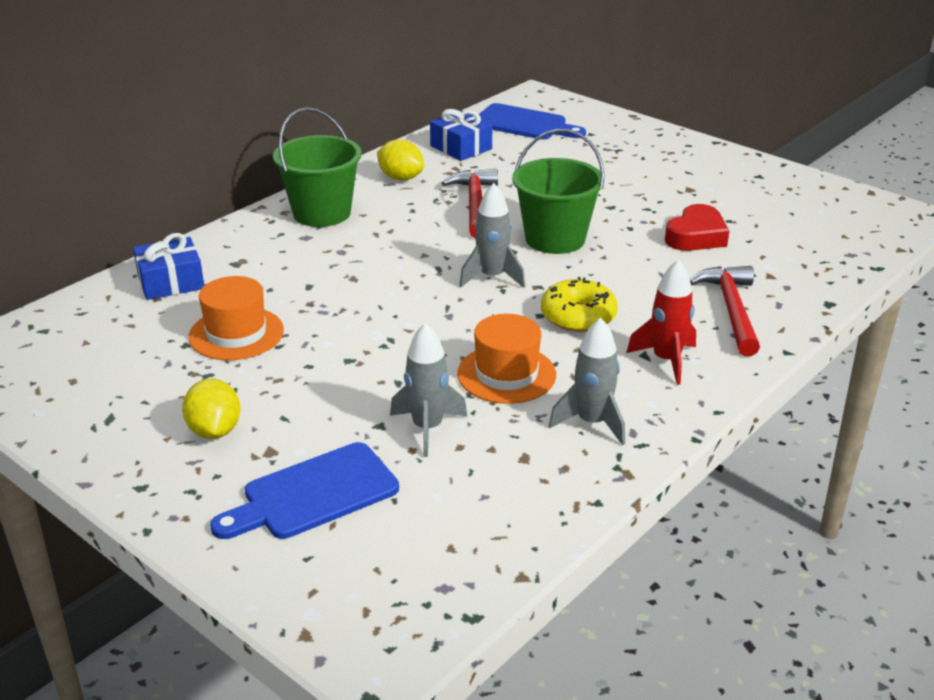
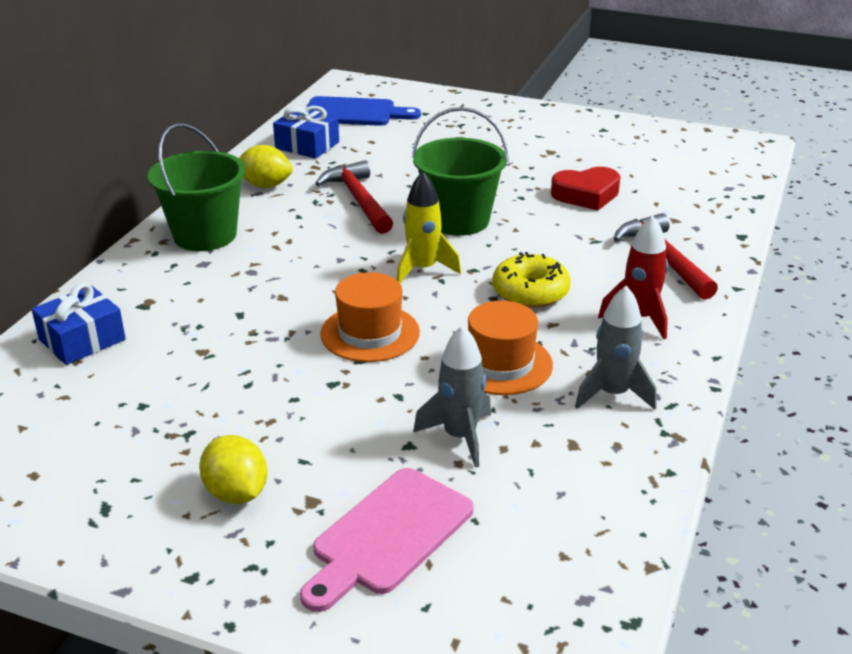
camera: 20 degrees left, 0 degrees up
(236, 334) = (193, 381): orange hat -> orange hat (370, 333)
(314, 494) = (388, 535): blue cutting board -> pink cutting board
(492, 277) = (423, 269): grey rocket -> yellow rocket
(696, 236) = (586, 195): red heart -> red heart turned 60 degrees clockwise

